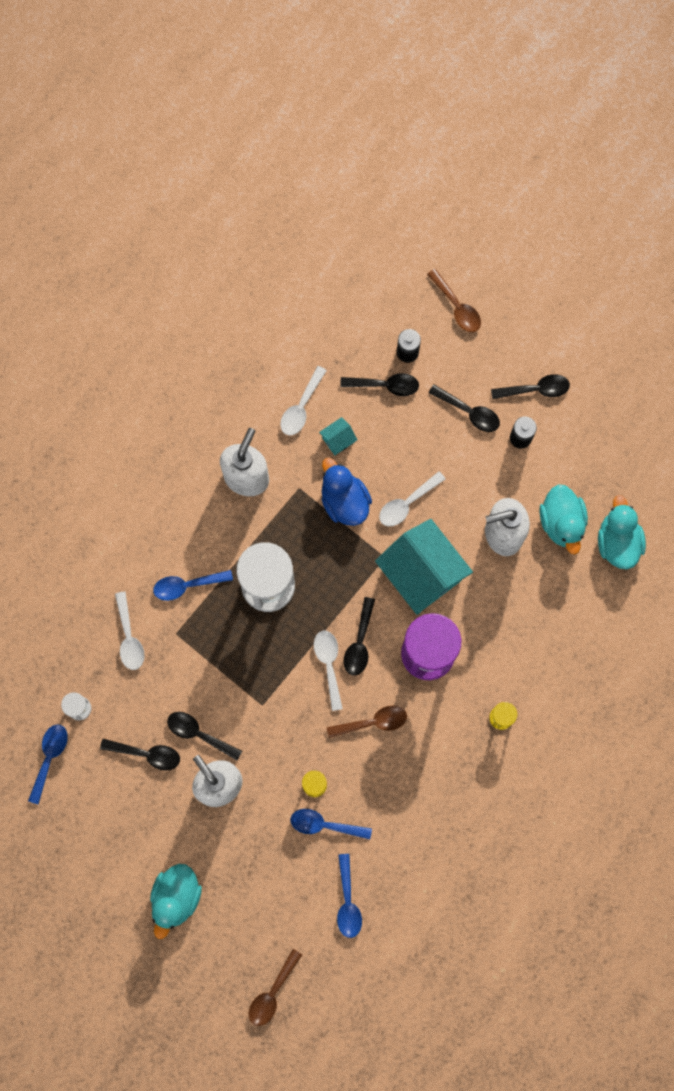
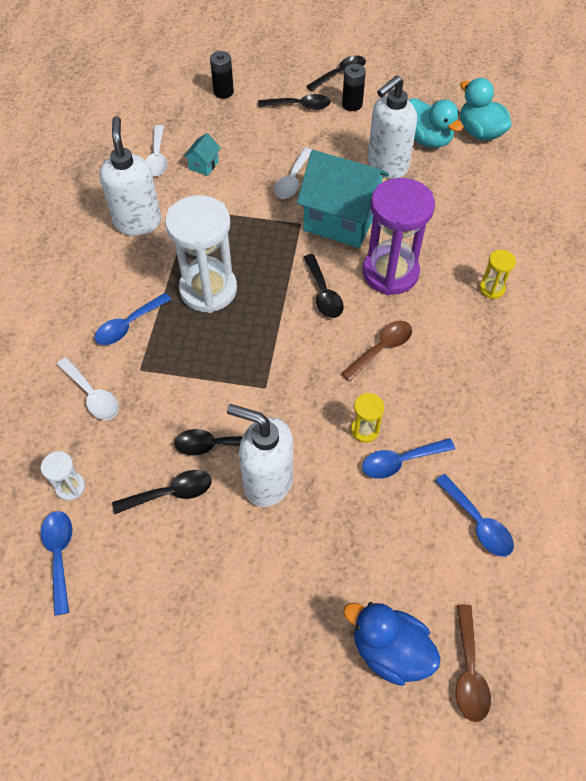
camera: 30 degrees left, 20 degrees down
(176, 897) = (291, 626): turquoise duck -> none
(328, 664) = (307, 323): white spoon -> none
(344, 500) = (237, 201): blue duck -> blue duck (389, 650)
(385, 385) = (219, 117): black spoon -> none
(457, 307) = (243, 54): brown spoon -> none

